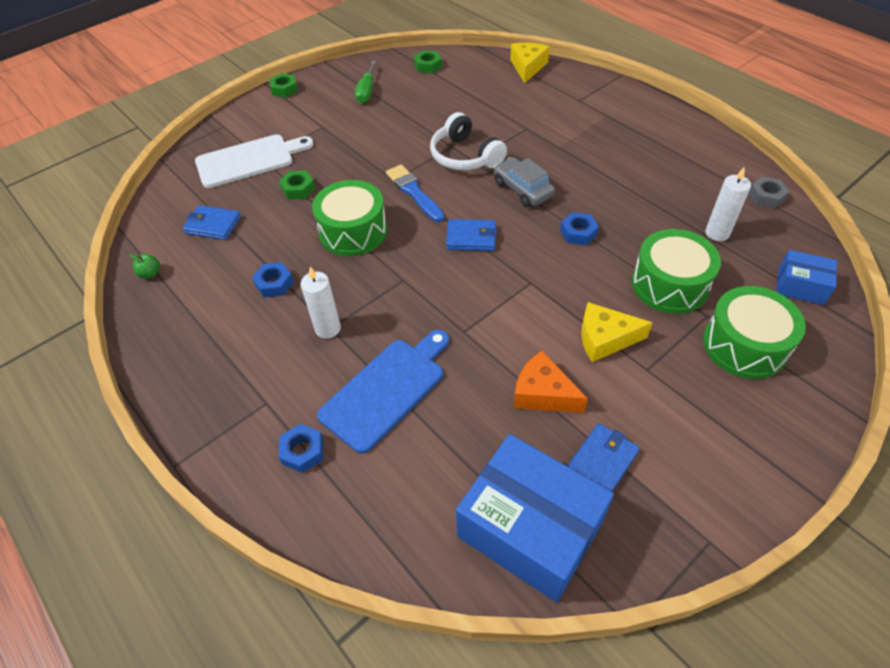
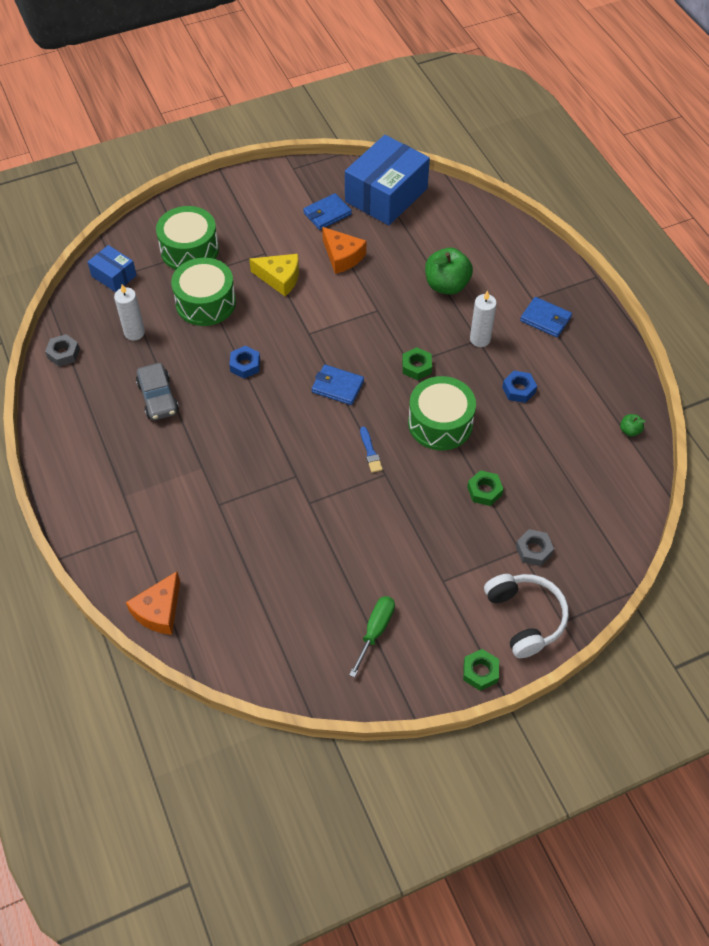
camera: 165 degrees left, 5 degrees up
(213, 225) = (573, 469): blue wallet -> blue wallet (545, 319)
(249, 160) = (533, 550): white cutting board -> grey nut
(303, 451) = (510, 263): blue nut -> none
(386, 390) = (446, 285): blue cutting board -> green apple
(414, 192) = (370, 452): blue brush -> blue brush, size x0.59
(428, 66) = (281, 659): green nut -> green nut (416, 367)
(465, 156) = (302, 483): white headphones -> white headphones (525, 618)
(522, 189) = (267, 424): grey car -> grey car (158, 398)
(527, 67) = (159, 611): yellow cheese -> orange cheese
(530, 529) = (386, 195): blue box -> blue box turned 75 degrees clockwise

